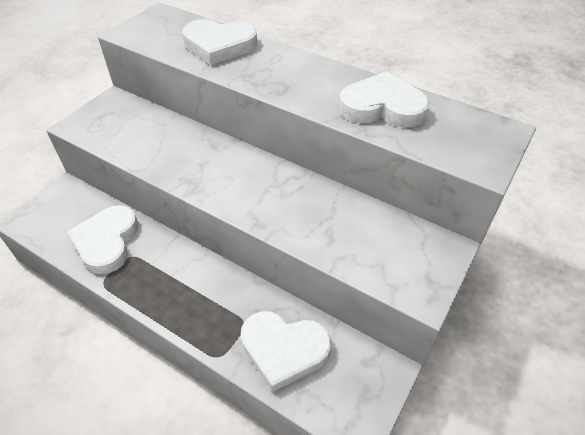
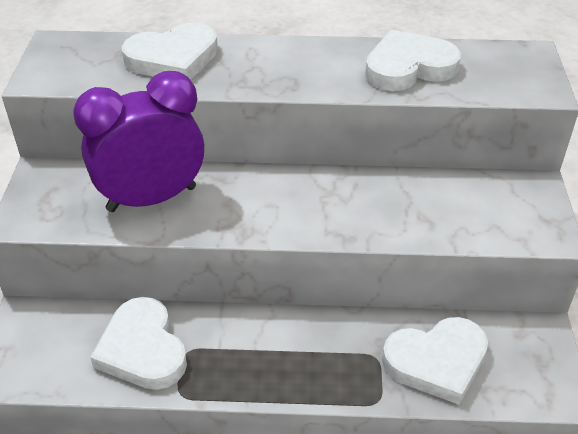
camera: 30 degrees left, 5 degrees down
(159, 141) = (152, 199): none -> purple clock

